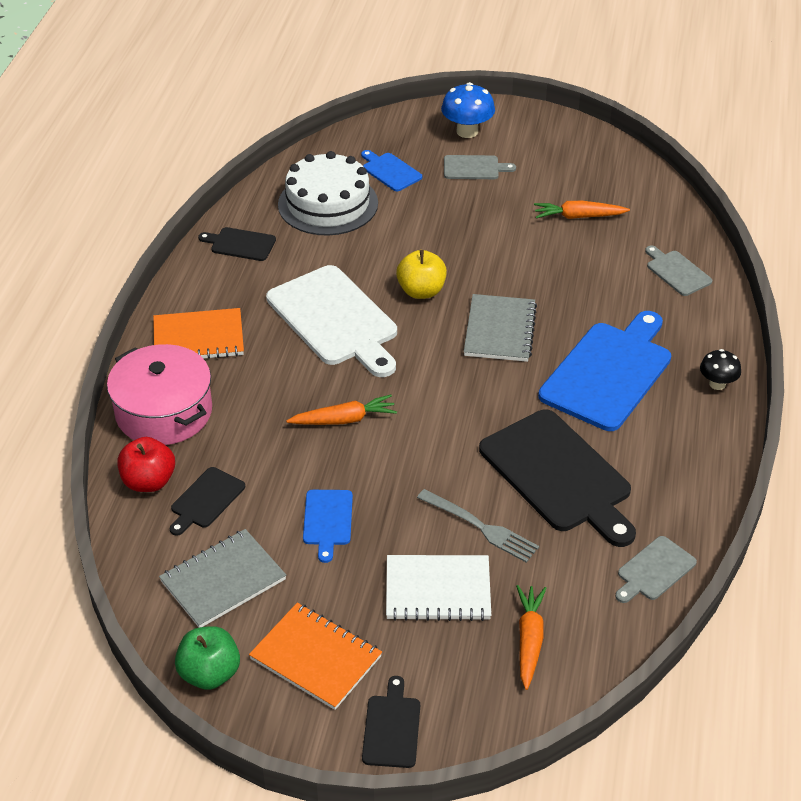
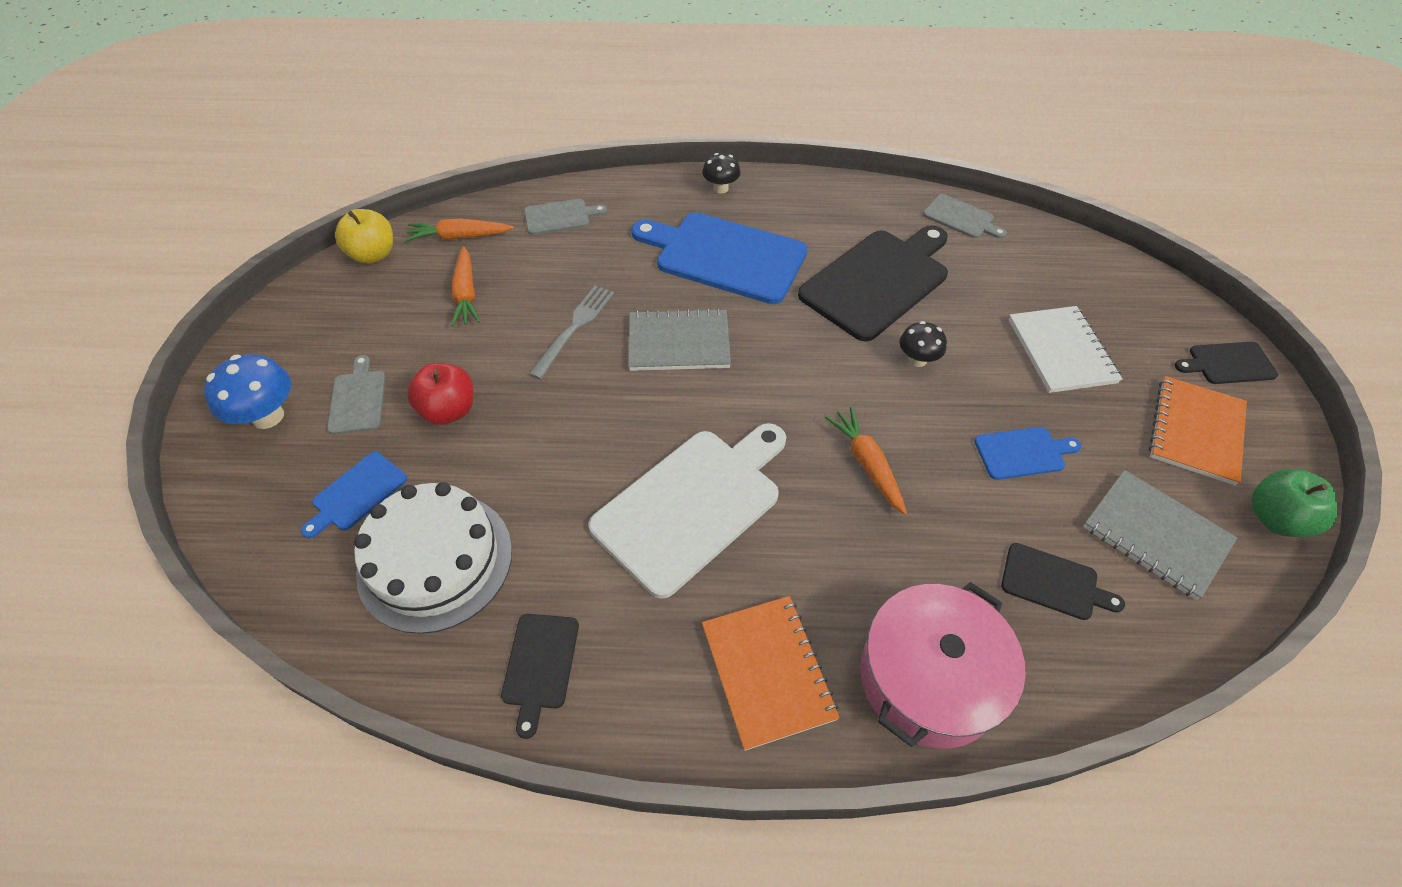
camera: 100 degrees left, 10 degrees up
(149, 481) = (1057, 661): red apple -> red apple (449, 410)
(421, 291) = (621, 422): yellow apple -> yellow apple (373, 254)
(449, 479) = (917, 359): none -> black mushroom
(481, 527) = (969, 328): grey fork -> grey fork (574, 327)
(529, 640) = (1079, 285): orange carrot -> orange carrot (459, 237)
(677, 272) = (560, 217): grey cutting board -> grey cutting board turned 150 degrees counterclockwise

